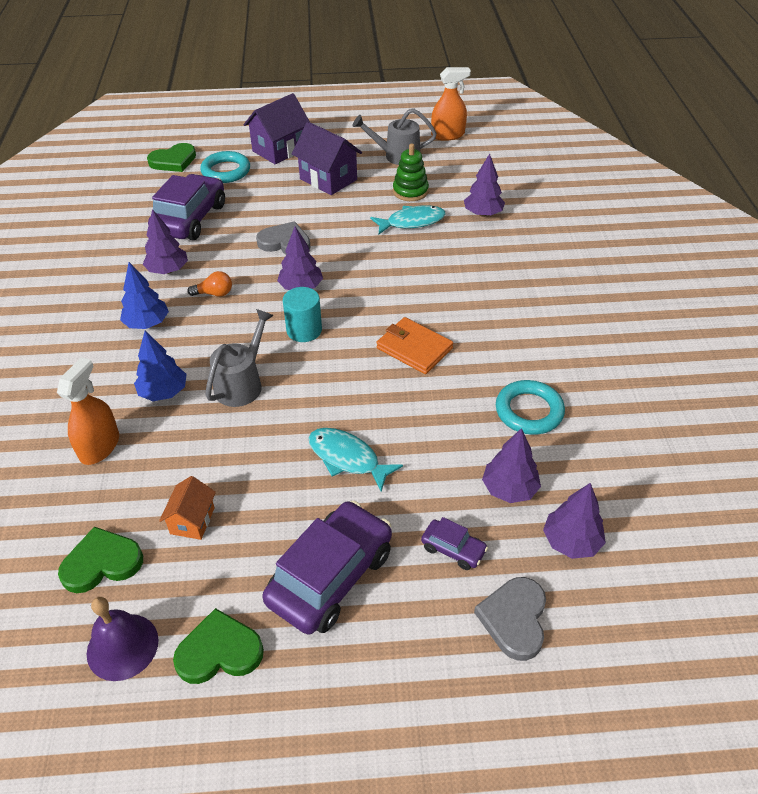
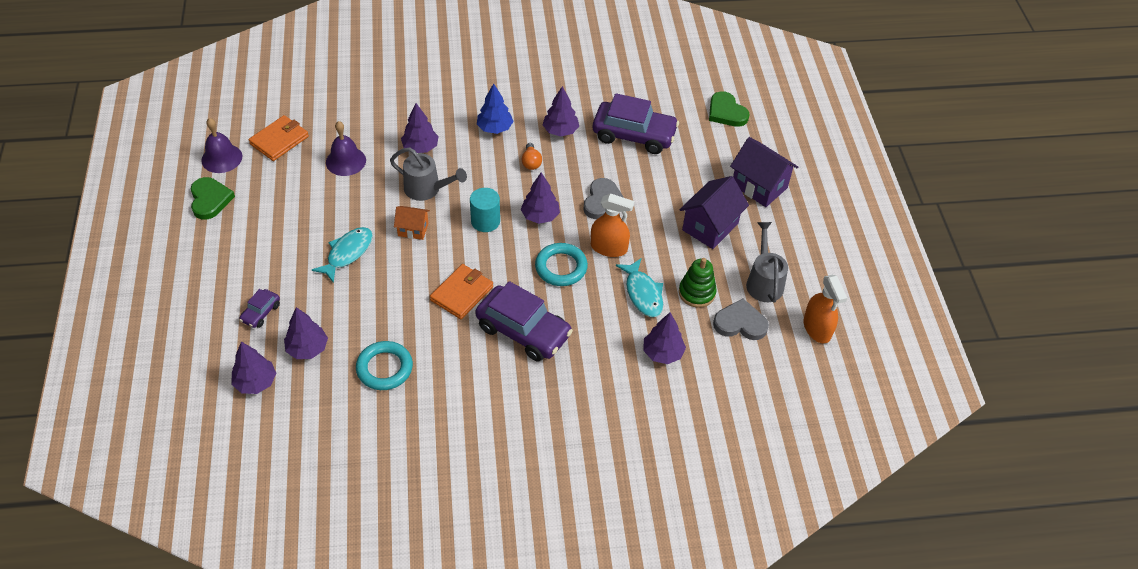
camera: 85 degrees right, 5 degrees up
(99, 446) = (372, 123): orange spray bottle -> orange spray bottle (609, 248)
(102, 563) = (279, 140): green heart -> orange wallet
(163, 392) = (420, 147): blue tree -> purple tree
(170, 472) = (346, 161): none -> purple bell
(192, 521) = (304, 177): orange house -> orange house (413, 229)
(226, 171) = (714, 150): turquoise ring -> turquoise ring (561, 267)
(331, 577) = (250, 248): purple car -> purple car (523, 331)
(514, 619) = (202, 343): grey heart -> grey heart (740, 323)

